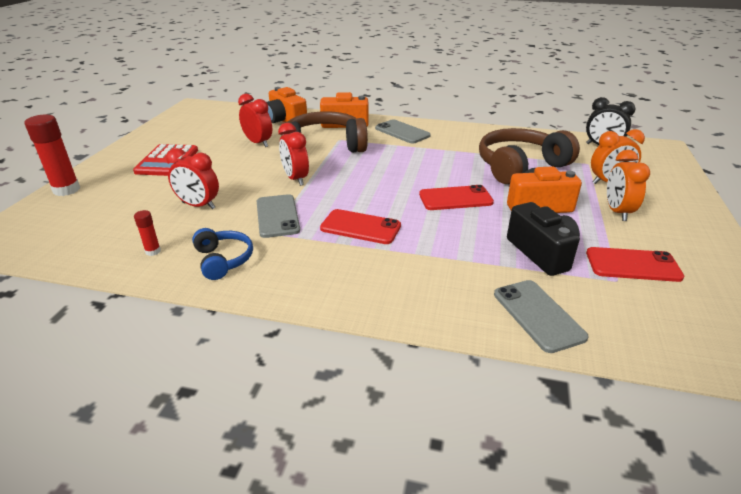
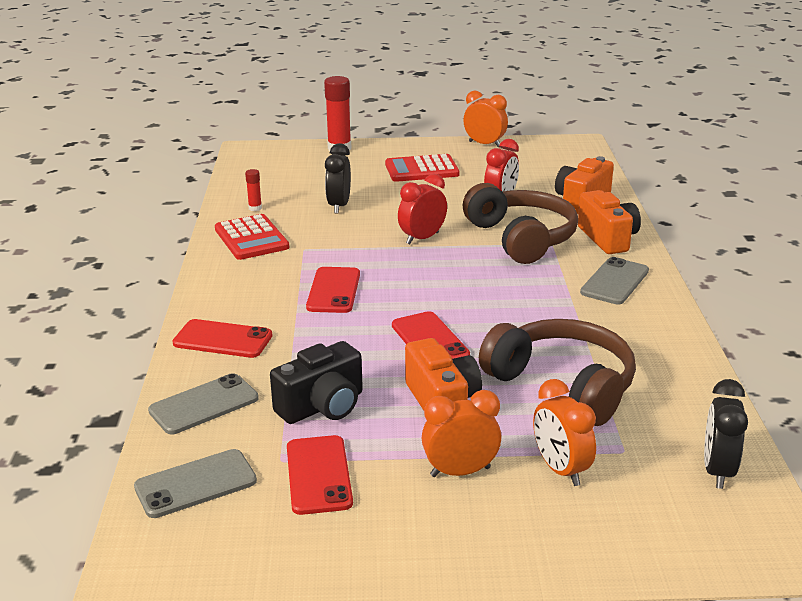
camera: 75 degrees right, 5 degrees down
(151, 132) = (484, 144): none -> orange clock
(198, 205) = (339, 206): red clock -> black clock
(223, 260) = (251, 238): blue headphones -> red calculator
(277, 216) = (336, 245): grey phone -> grey phone (196, 484)
(424, 295) = (223, 339): none -> red phone

